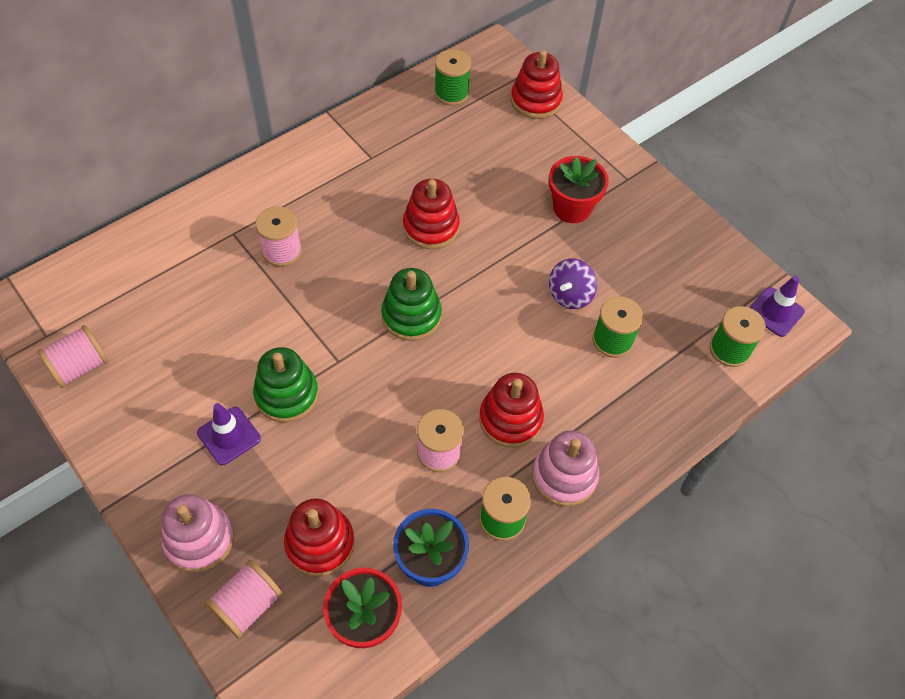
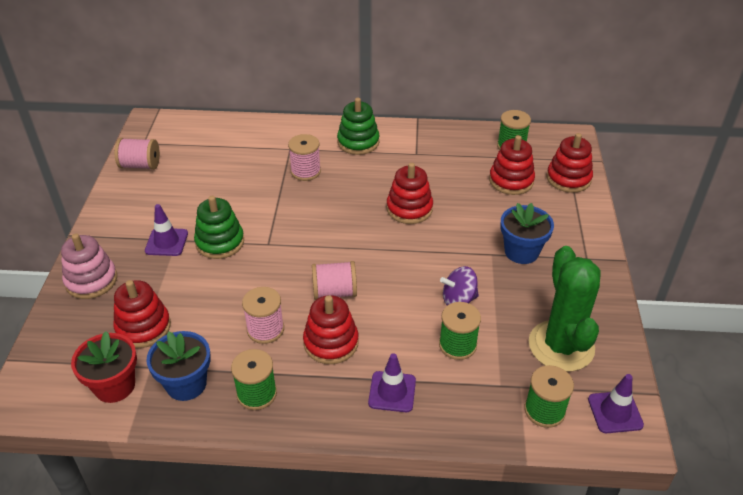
camera: 45 degrees right, 15 degrees down
(248, 605) = (72, 329): pink spool -> pink spool (334, 292)
(411, 316) = (339, 247): green stacking toy -> green stacking toy (358, 142)
(490, 134) = (511, 181): none -> red stacking toy
(564, 476) = (325, 399): pink stacking toy -> none
(572, 208) = (521, 252): red flower pot -> blue flower pot
(607, 425) = (392, 392): none -> purple traffic cone
(687, 281) = (561, 346): none -> green cactus

